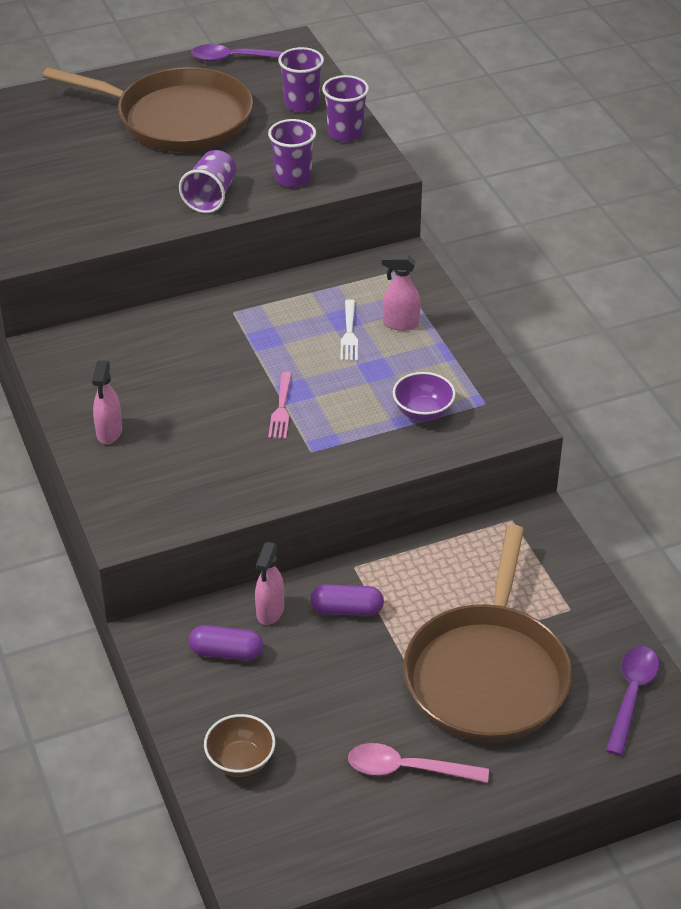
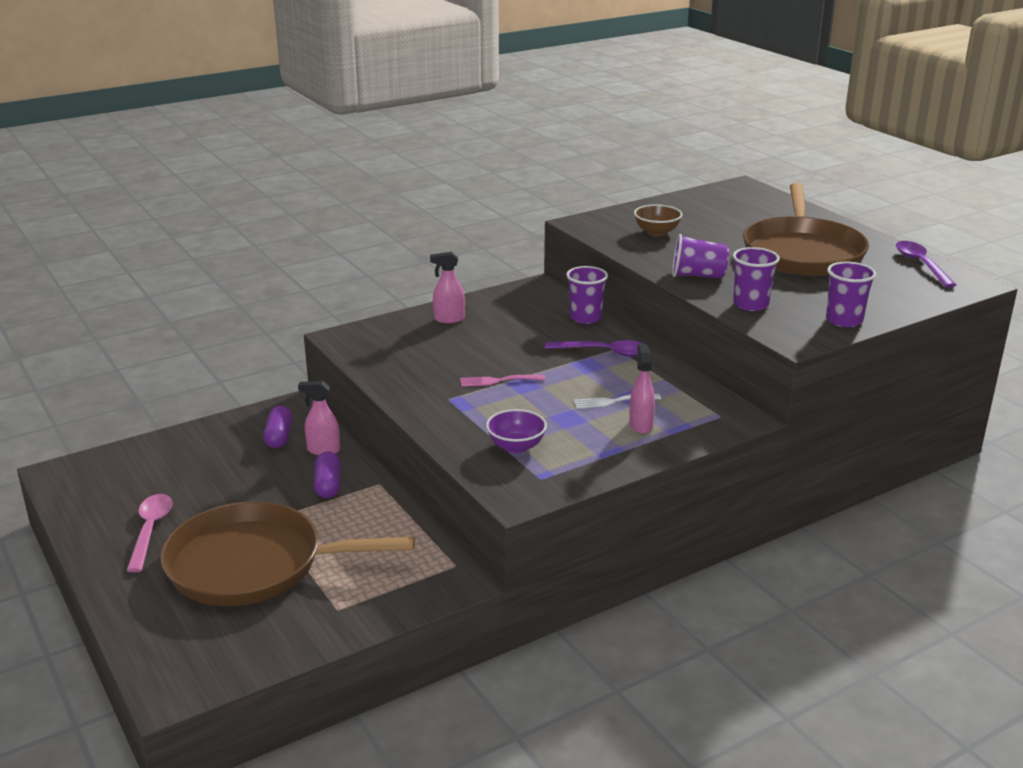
camera: 80 degrees right, 15 degrees down
(240, 761) = (169, 455): brown bowl -> brown bowl (656, 232)
(301, 104) = (874, 297): purple cup -> purple cup (585, 317)
(631, 695) = (224, 655): purple spoon -> purple spoon (604, 352)

